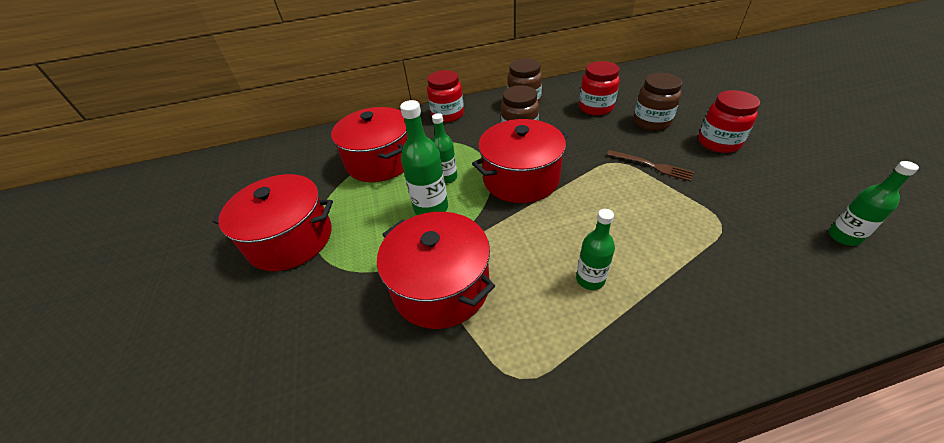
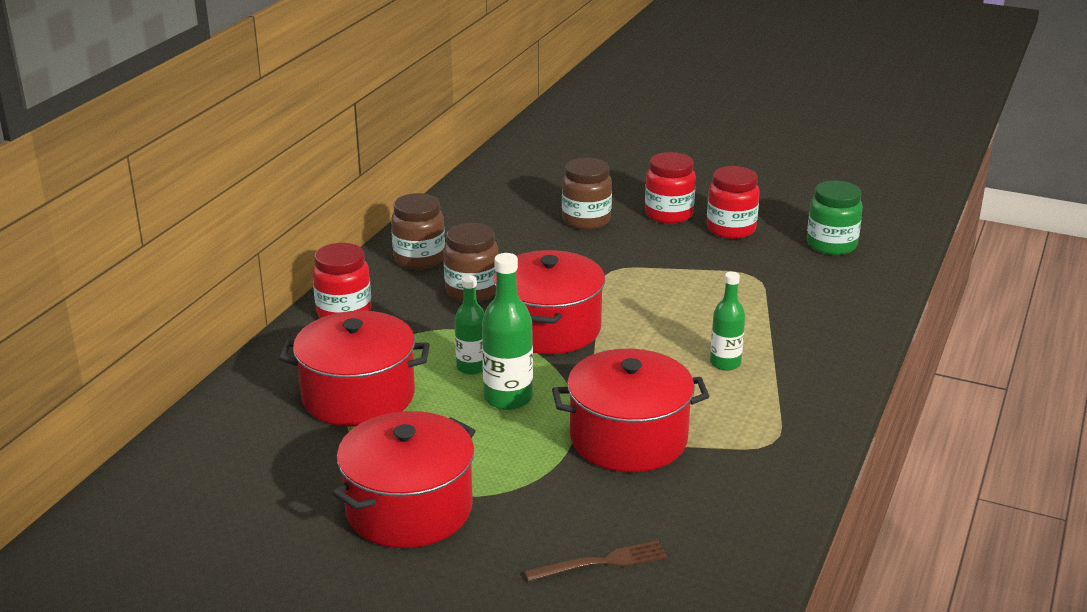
camera: 55 degrees left, 15 degrees down
(595, 108) = (509, 229): red jar -> red jar (731, 229)
(652, 166) = (645, 259): brown fork -> brown fork (603, 562)
(844, 237) = (831, 245): green bottle -> green jar

